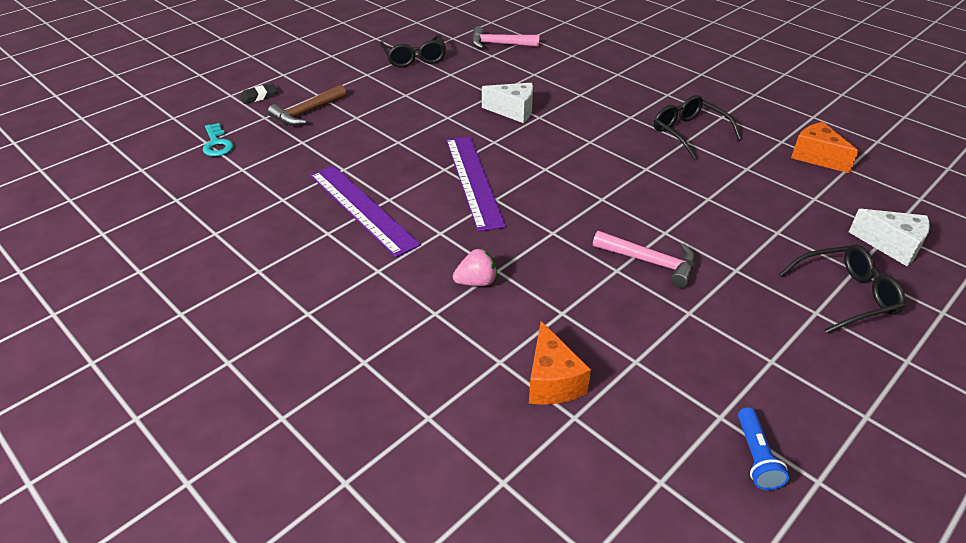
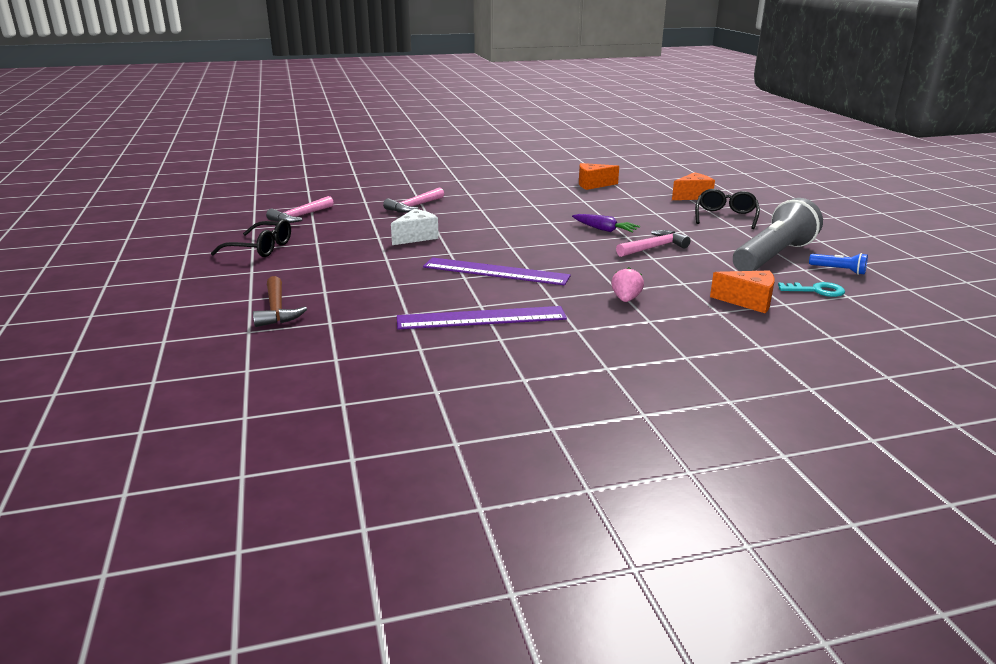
camera: 60 degrees left, 15 degrees down
(217, 144) = (262, 364): turquoise key -> turquoise key (816, 291)
(259, 96) = (198, 326): black eraser -> none
(590, 81) = (414, 207): none -> pink hammer
(667, 211) = (604, 230): none -> purple carrot
(688, 133) = (524, 202): black glasses -> none
(736, 375) = (773, 256): none -> grey flashlight
(892, 246) = (693, 196): white cheese -> orange cheese

